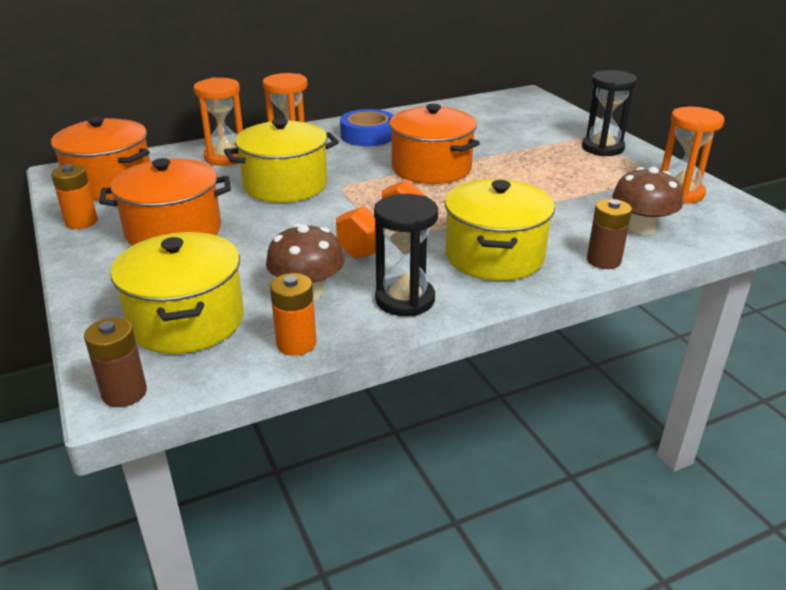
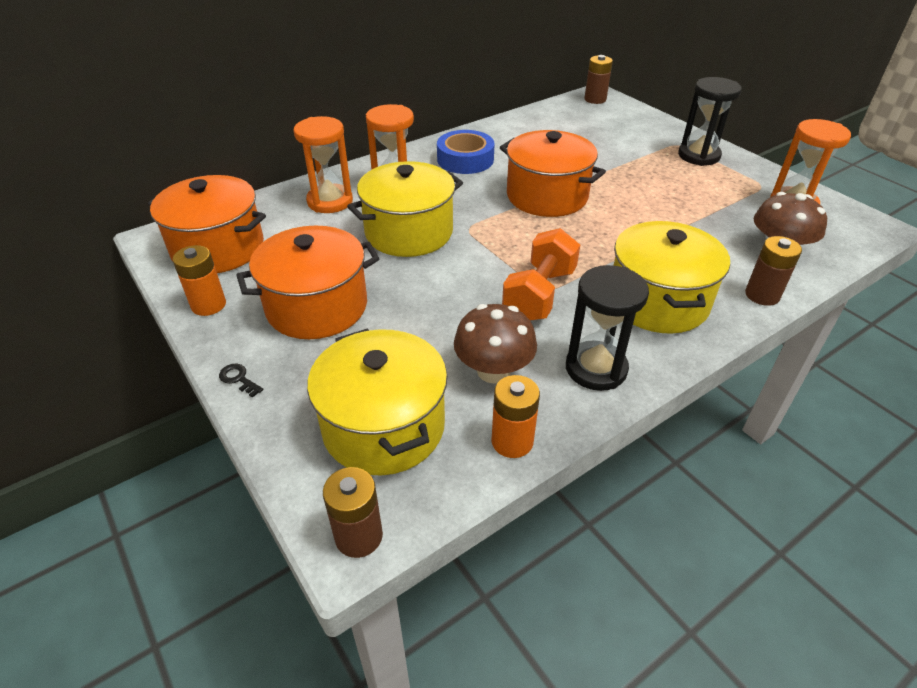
camera: 10 degrees left, 10 degrees up
(80, 275) = (239, 379): none -> black key
(522, 97) = (595, 99): none -> brown battery

